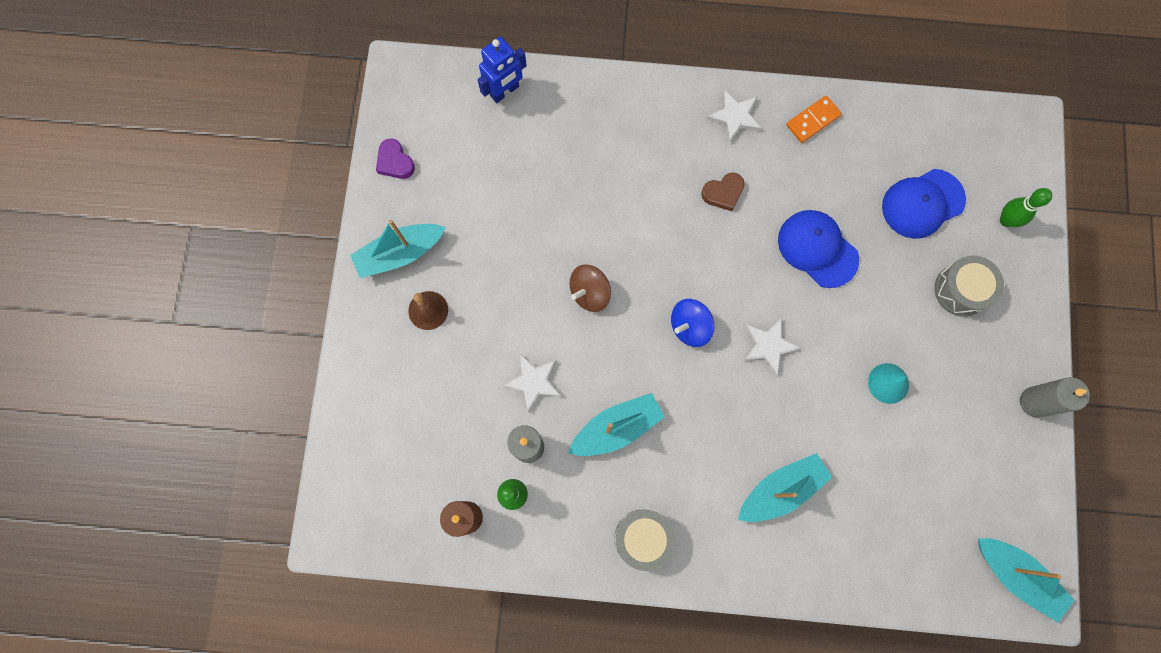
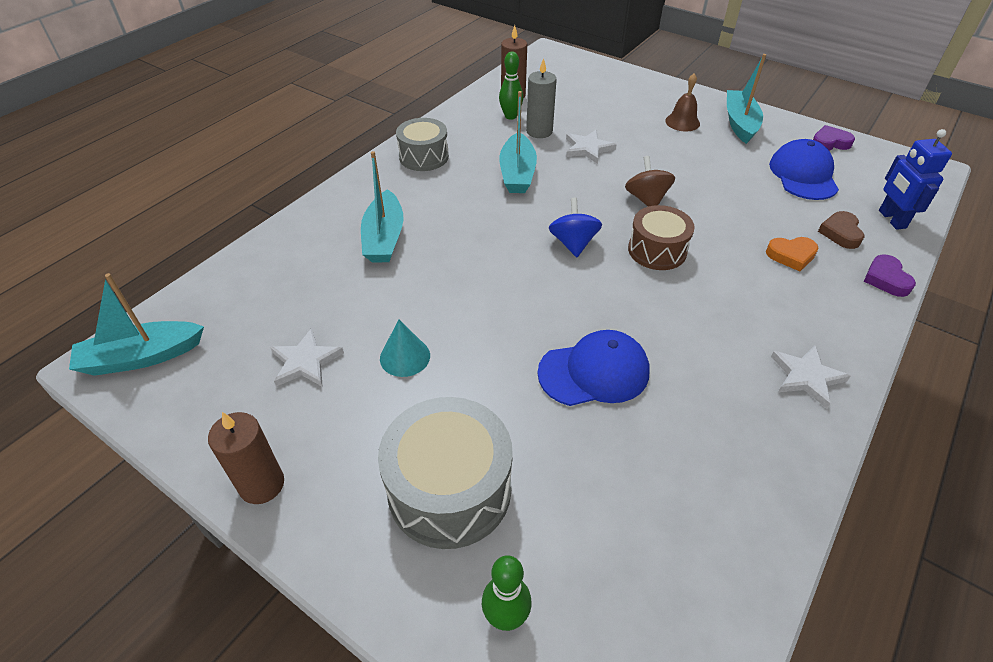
camera: 120 degrees right, 30 degrees down
(593, 84) = (886, 279): none -> purple heart
(603, 155) = (791, 255): none -> orange heart
(658, 257) = (657, 250): none -> brown drum
(723, 193) = (706, 324): brown heart -> brown heart (840, 233)
(768, 346) = (515, 286): white star -> white star (305, 361)
(812, 120) = (775, 454): orange domino -> none
(922, 204) = (592, 516): blue cap -> blue cap (803, 175)
(961, 290) = (449, 489): grey drum -> grey drum, size x1.55
(1034, 402) = (262, 484): grey candle -> brown candle

